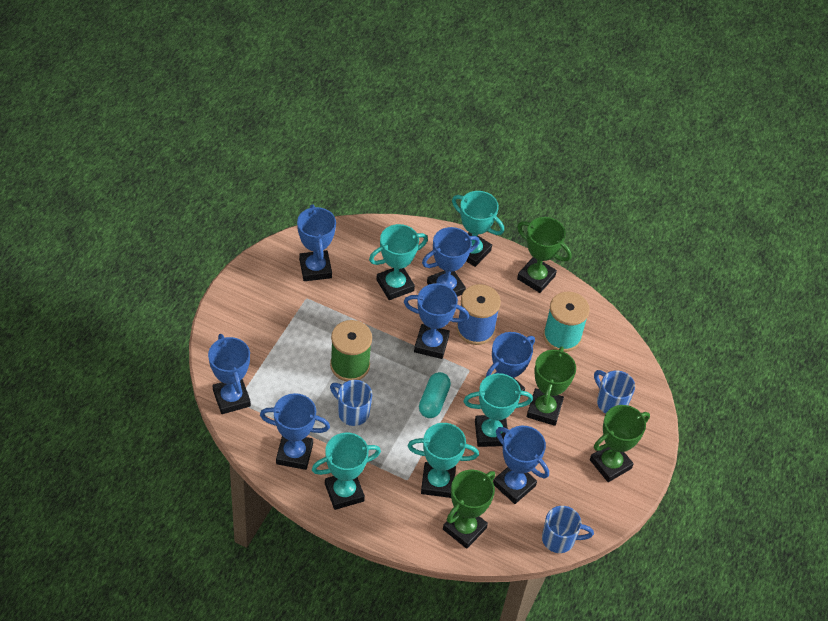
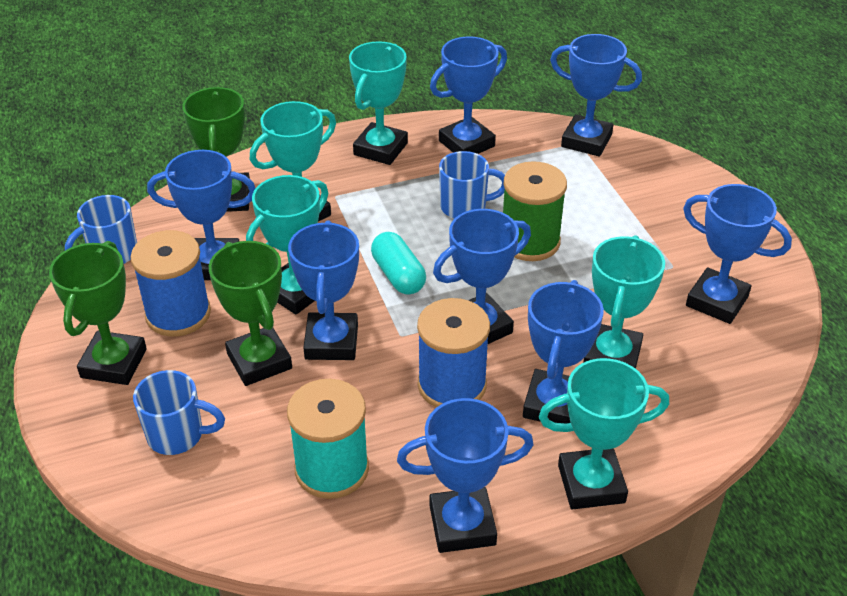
camera: 140 degrees right, 10 degrees down
(536, 277) = (462, 525): green trophy -> blue trophy
(558, 468) = (178, 314): none -> blue spool

